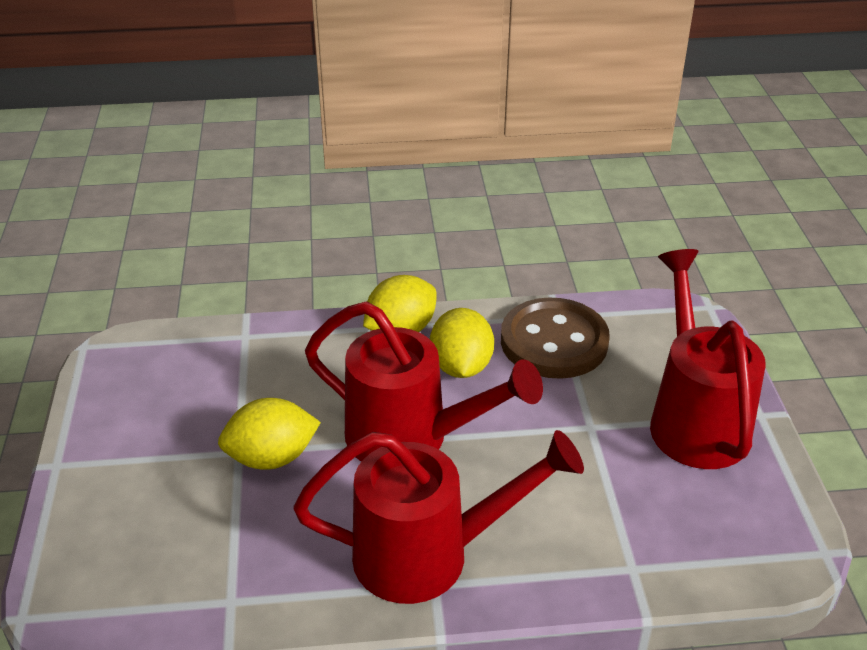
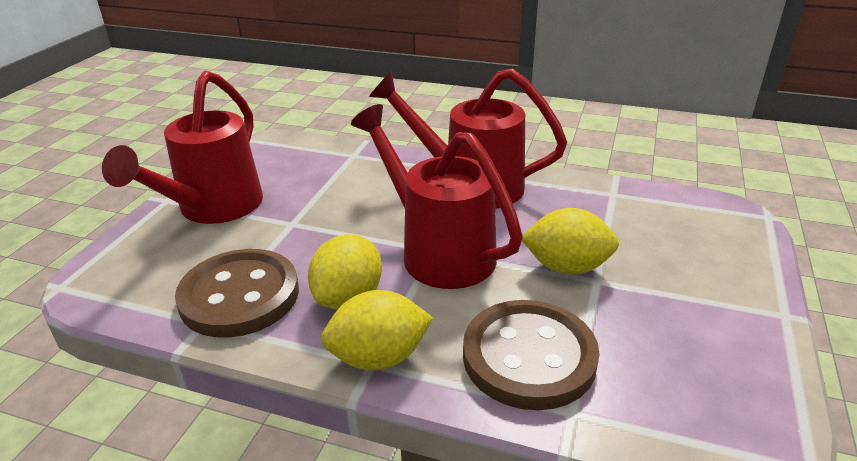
camera: 155 degrees left, 5 degrees down
(285, 362) = (529, 357): none -> brown button

